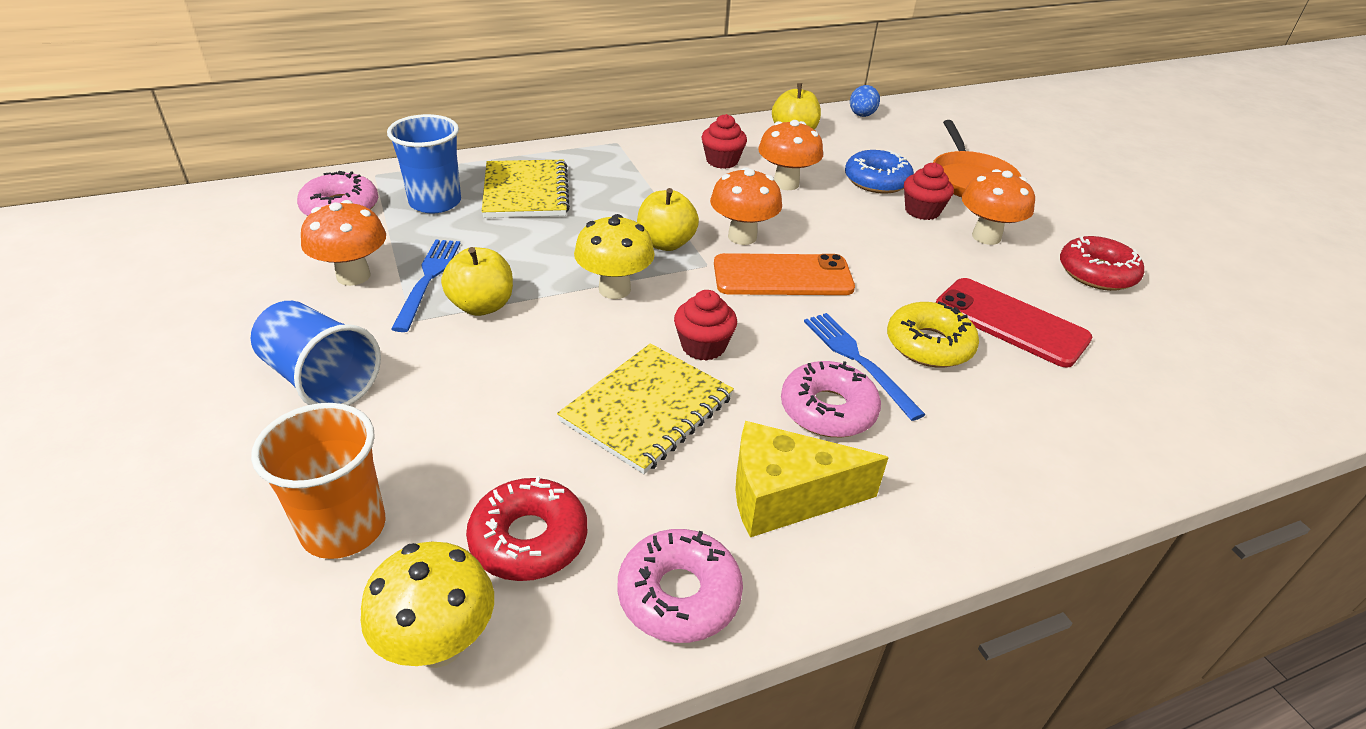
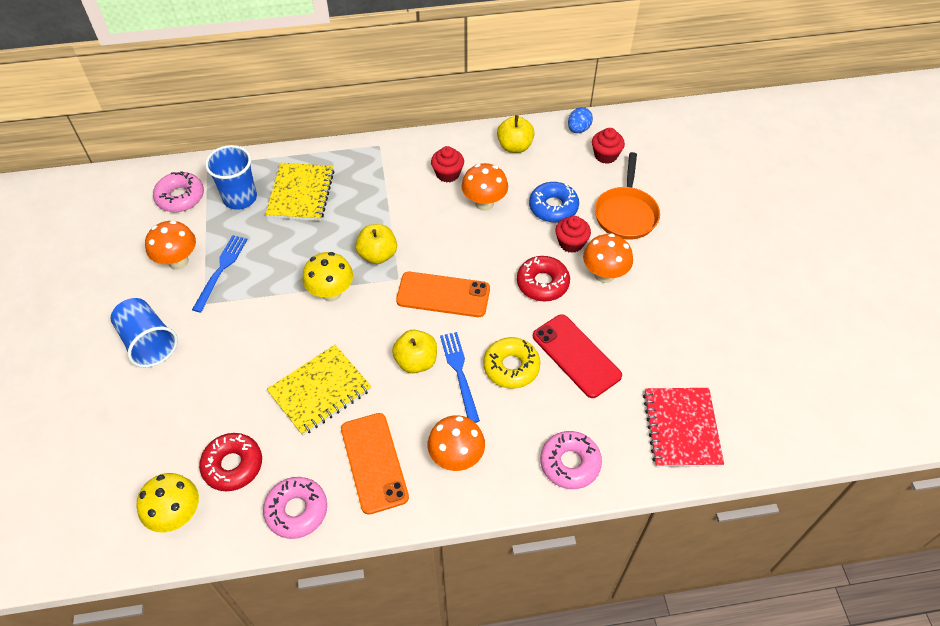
camera: 15 degrees right, 15 degrees up
(344, 528) = (145, 443): orange cup -> none
(482, 306) = (248, 296): yellow apple -> yellow apple (416, 361)
(703, 346) = (369, 348): red cupcake -> red cupcake (605, 155)
(742, 237) = (431, 254): orange mushroom -> orange mushroom (456, 457)
(785, 497) = (374, 462): yellow cheese -> orange phone
(828, 410) = (424, 407): pink donut -> pink donut (570, 463)
(1096, 273) = (665, 320): red donut -> red donut (542, 283)
(1216, 387) = (681, 428): none -> red notebook

